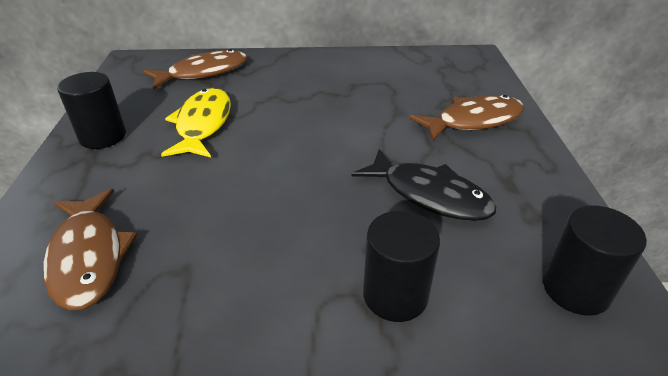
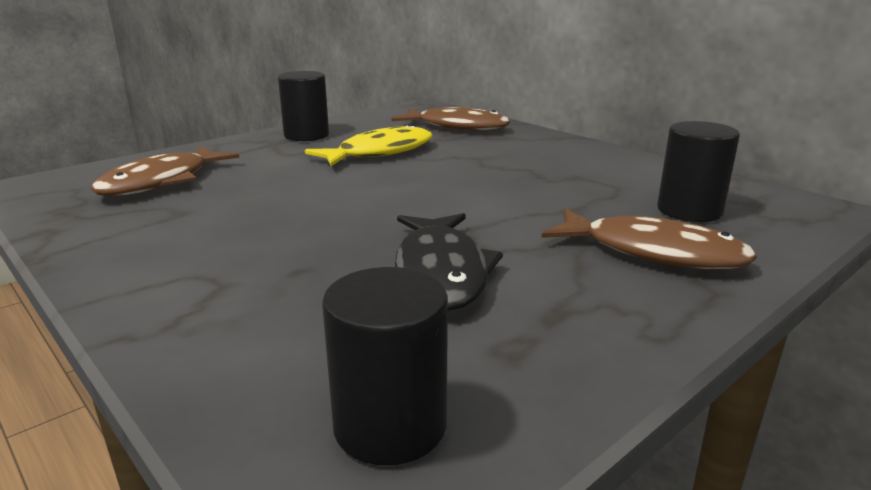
camera: 50 degrees right, 15 degrees down
(395, 295) = (241, 305): black cylinder -> black cylinder (689, 211)

